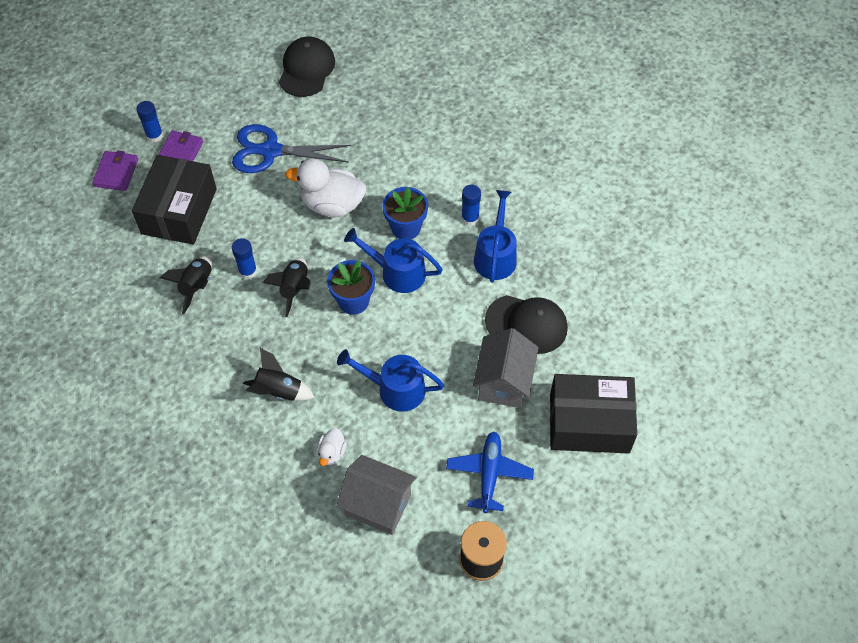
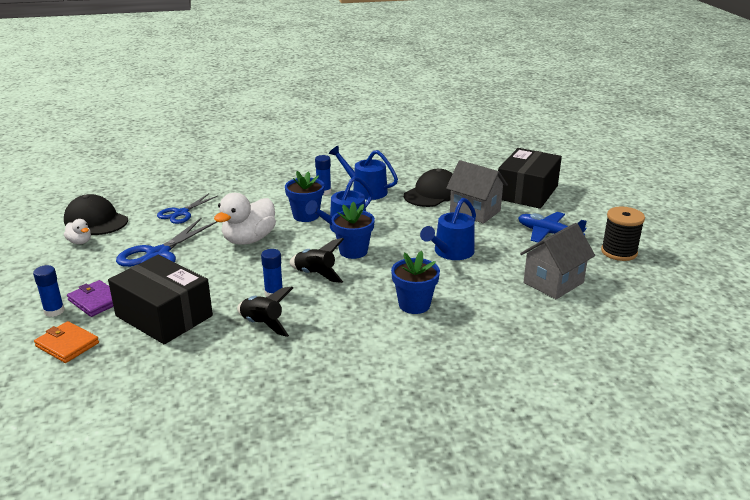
camera: 65 degrees left, 30 degrees down
(116, 172) = (67, 345): purple wallet -> orange wallet
(279, 391) = (414, 305): black rocket -> blue flower pot
(332, 453) = (493, 292): white duck -> white duck (80, 242)
(355, 124) = (181, 213): none -> blue scissors

